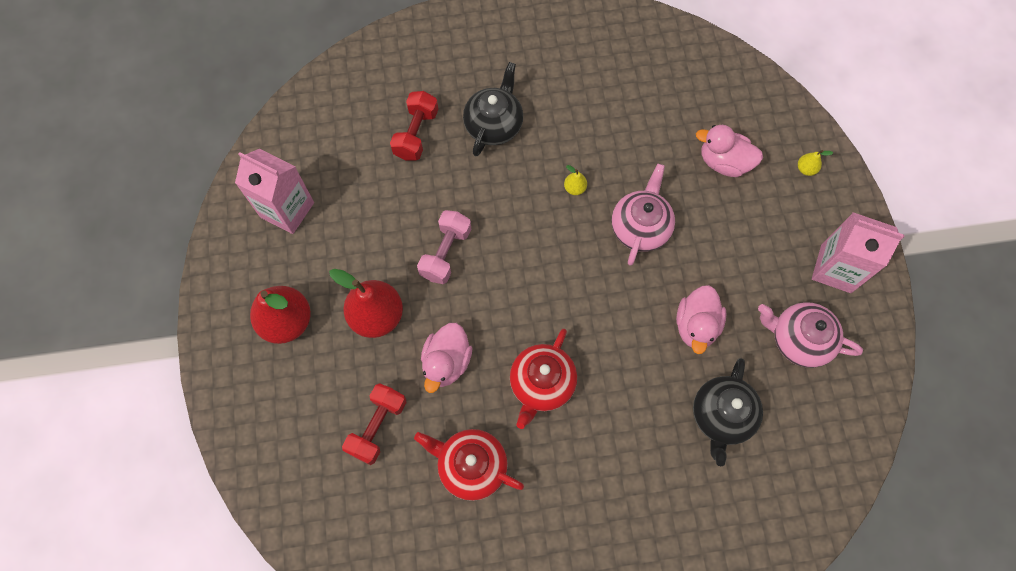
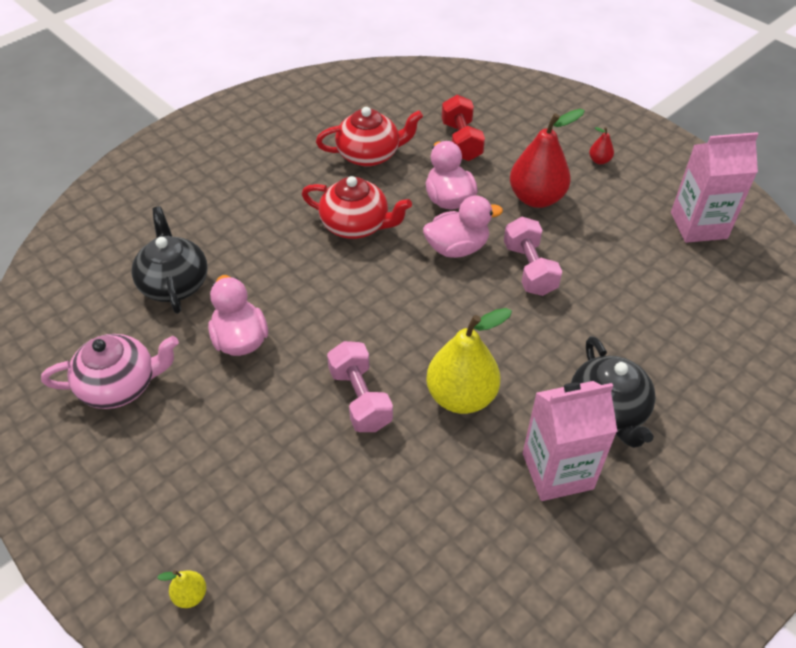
camera: 145 degrees right, 20 degrees down
(287, 321) = (599, 160): red pear -> red pear, size x0.43
(416, 134) = (671, 352): red dumbbell -> none
(541, 384) = (356, 225): red teapot -> red teapot turned 120 degrees clockwise
(574, 188) = (461, 396): yellow pear -> yellow pear, size x2.35
(640, 227) = (360, 398): pink teapot -> pink dumbbell
(724, 162) = (308, 535): pink duck -> pink duck (457, 248)
(835, 268) = (101, 484): pink carton -> pink carton (557, 471)

